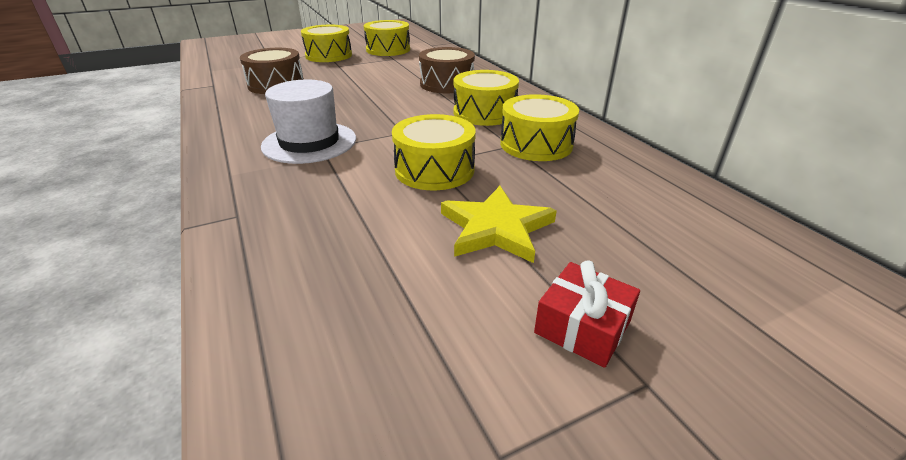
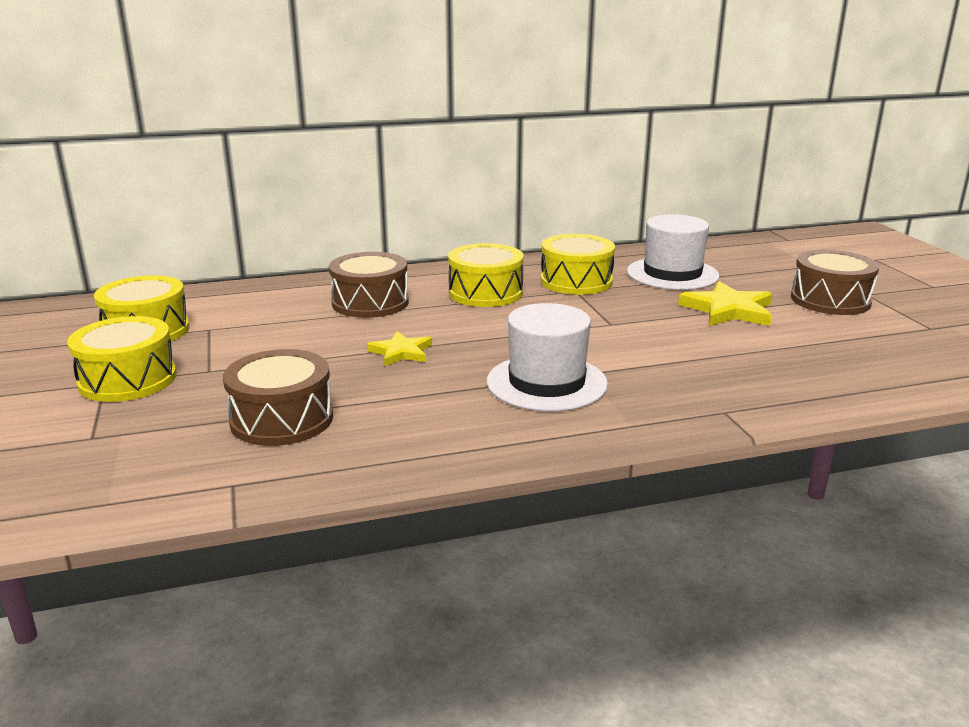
camera: 80 degrees left, 10 degrees down
(363, 99) = (401, 352): none -> yellow star
(434, 170) = (627, 323): yellow drum -> none
(582, 327) = (830, 300): red gift -> brown drum
(600, 194) = (672, 274): none -> white hat

